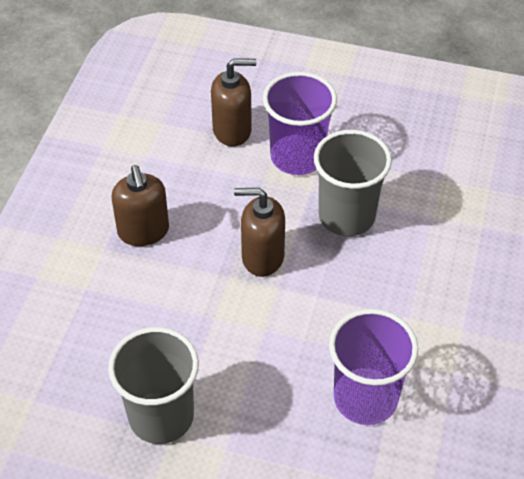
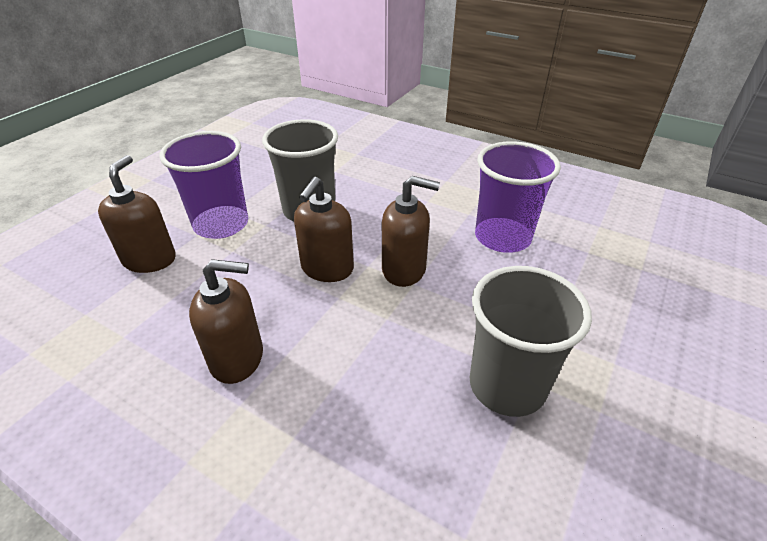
camera: 75 degrees left, 10 degrees down
(281, 318) = (404, 270): none -> brown soap dispenser

